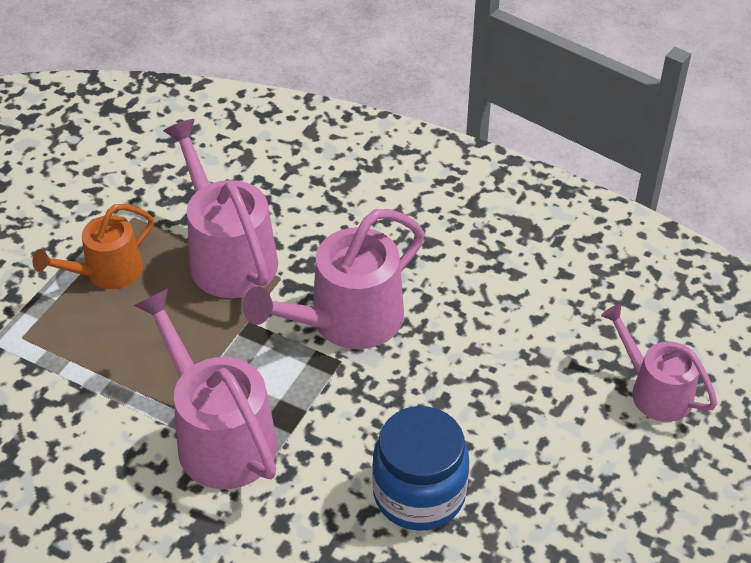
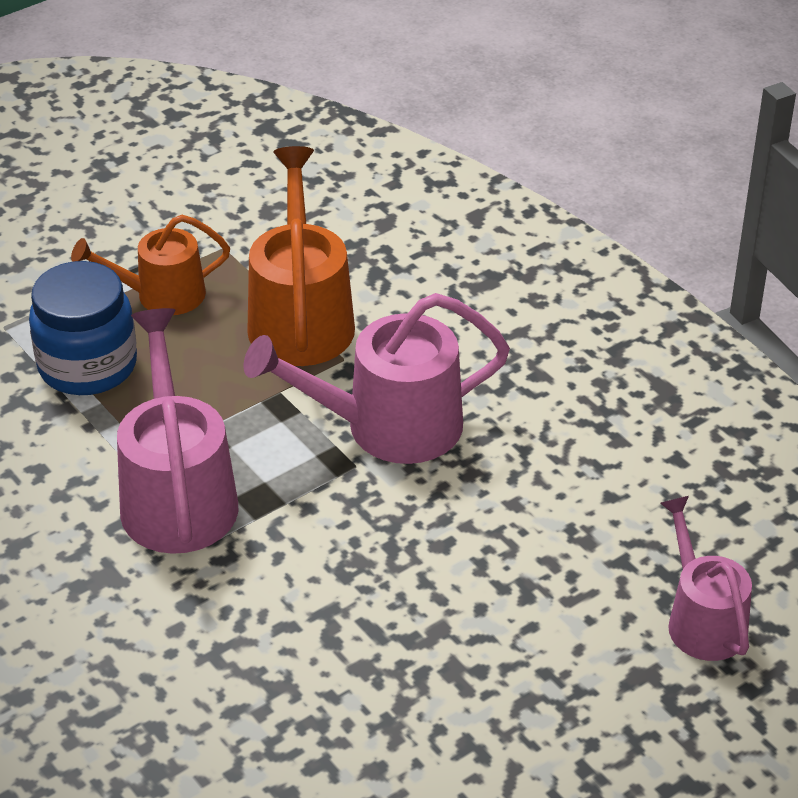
camera: 25 degrees right, 5 degrees down
(227, 255) = (300, 318): pink watering can -> orange watering can
(419, 494) = (354, 629): blue jar -> blue jar (87, 366)

